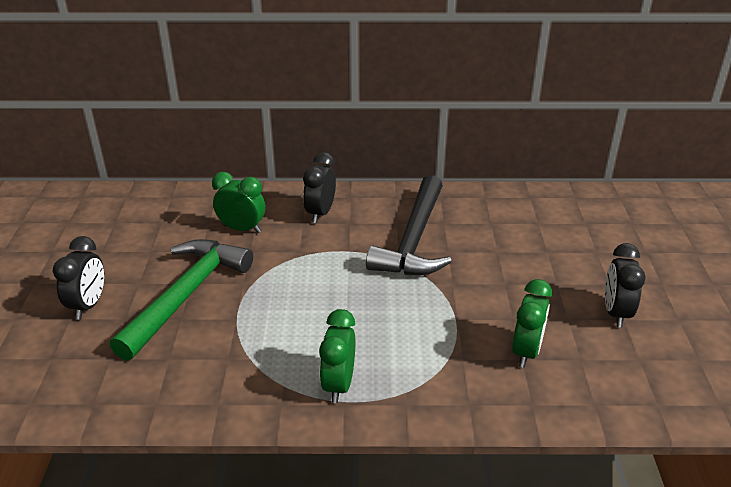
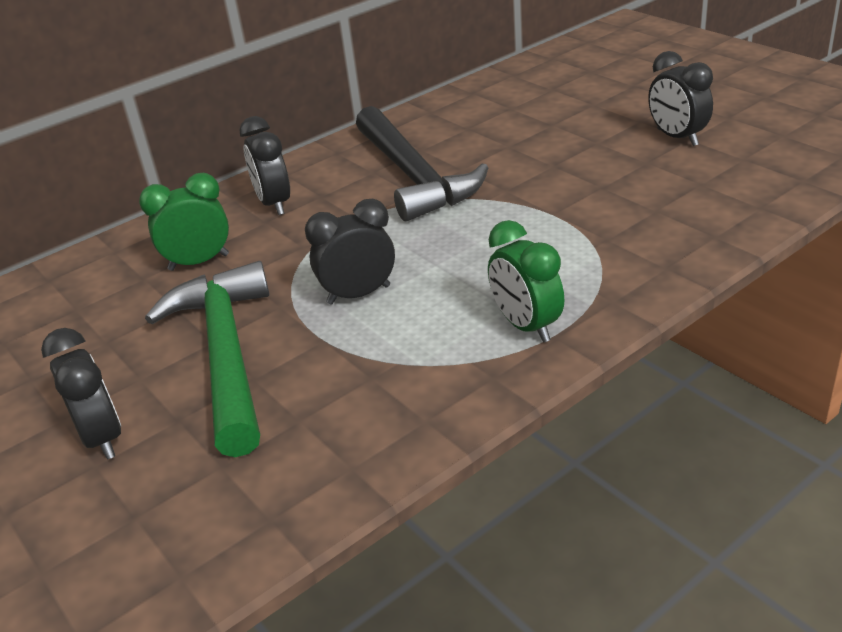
camera: 35 degrees left, 0 degrees up
(286, 302) = (358, 295): none -> black clock
(526, 351) = (651, 203): green clock -> none

